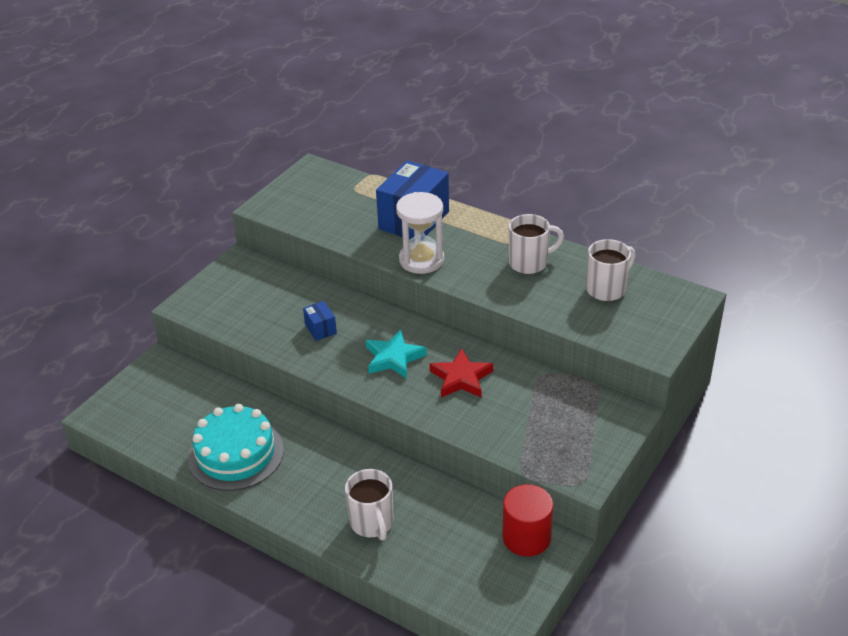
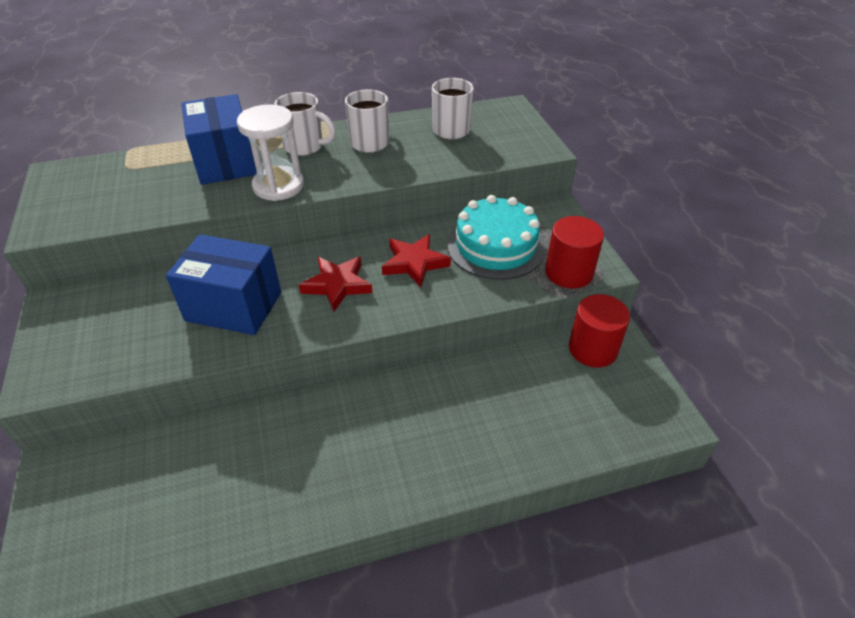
camera: 50 degrees left, 5 degrees up
(236, 454) = (270, 488): turquoise cake -> turquoise cake (496, 246)
(320, 329) = (234, 306): blue box -> blue box, size x2.24
(372, 523) = (479, 437): white mug -> white mug (305, 147)
(393, 358) = (337, 285): turquoise star -> red star
(556, 463) = (569, 272): none -> red cylinder

